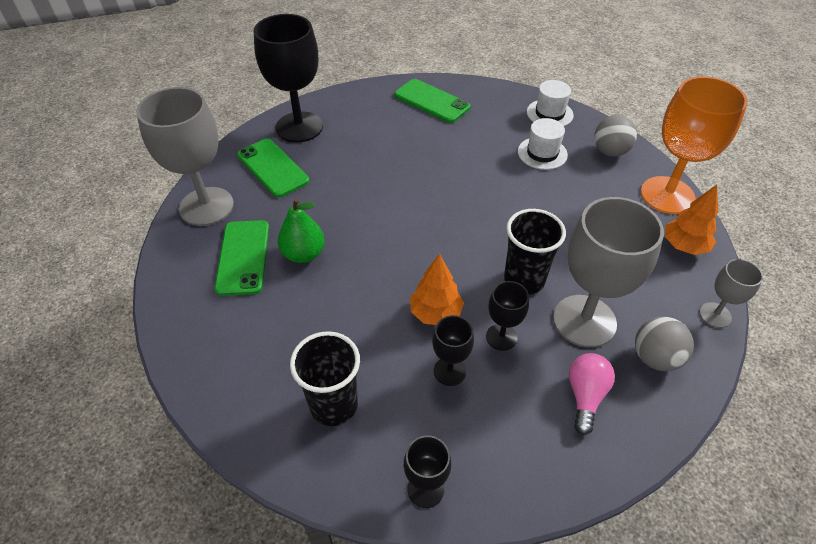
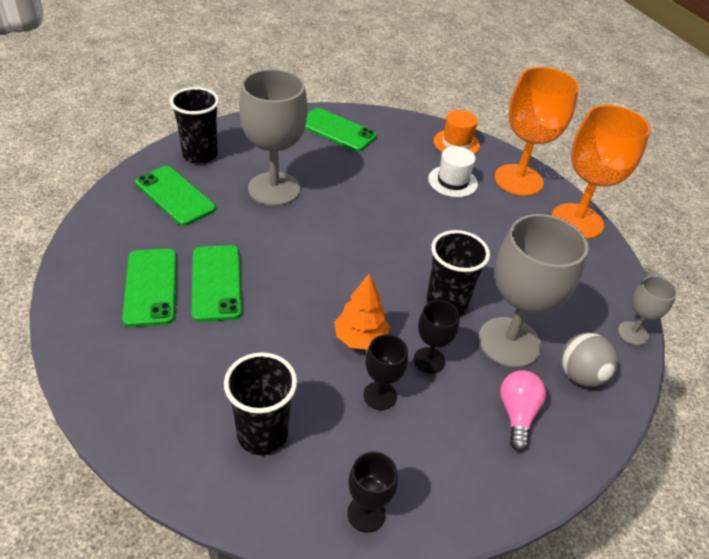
camera: 10 degrees left, 5 degrees down
(206, 206) = (105, 235): grey goblet -> grey goblet (274, 189)
(299, 127) = (200, 154): black goblet -> black cup
(304, 254) = (216, 282): green pear -> green phone
(549, 113) = (456, 143): white hat -> orange hat
(610, 151) = (518, 180): grey ball -> orange goblet
(684, 246) = (597, 269): orange tree -> none

